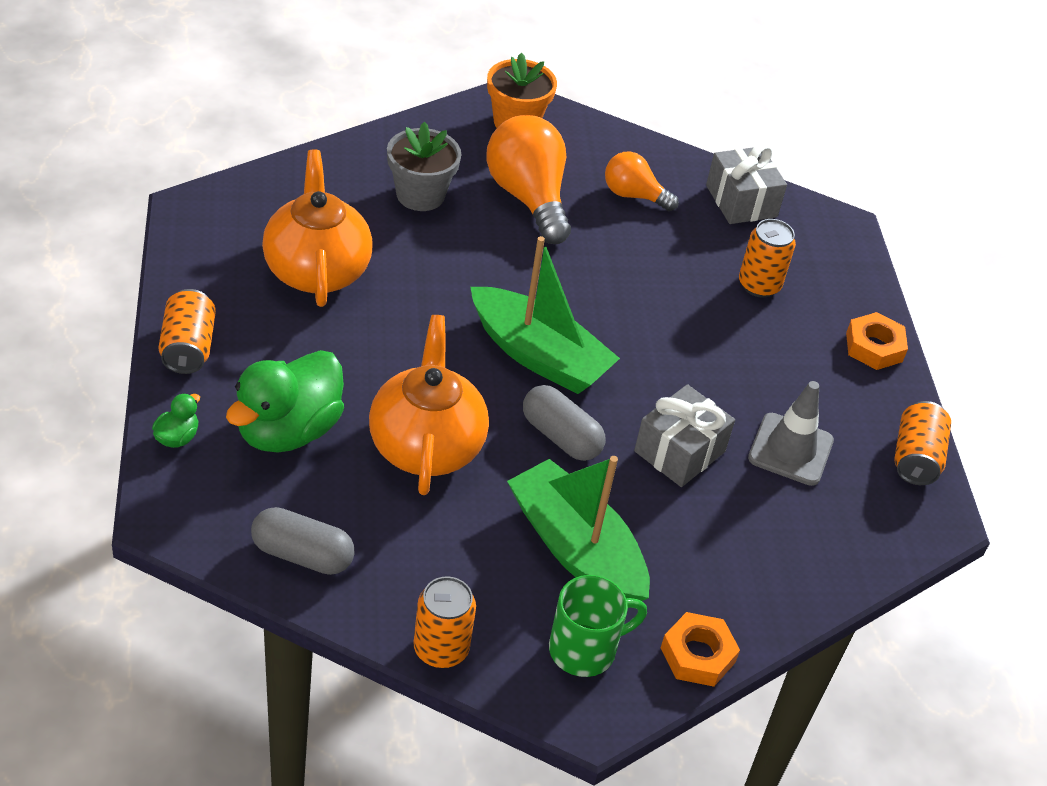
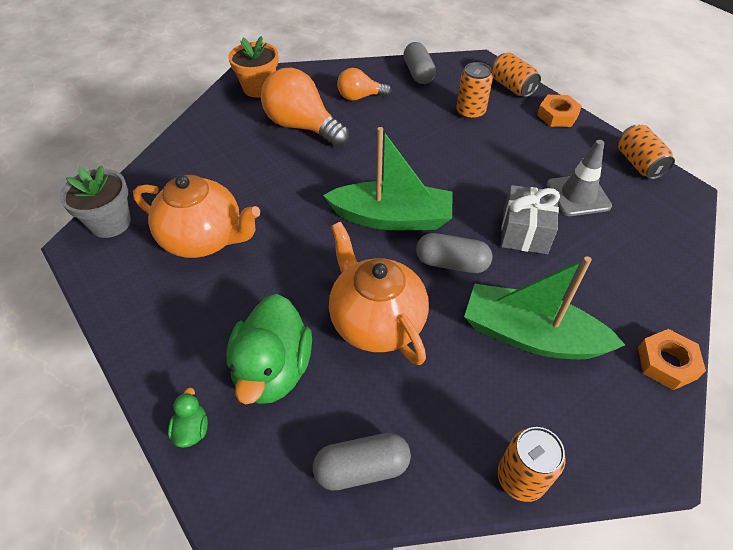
camera: 25 degrees left, 5 degrees up
(188, 347) = (149, 349): orange can -> orange can (512, 87)
(316, 270) = (204, 239): orange teapot -> orange teapot turned 150 degrees clockwise
(420, 195) = (235, 156): grey flower pot -> grey flower pot (110, 223)
(585, 649) = (604, 408): green mug -> none
(741, 201) = (418, 73): grey gift -> grey capsule

